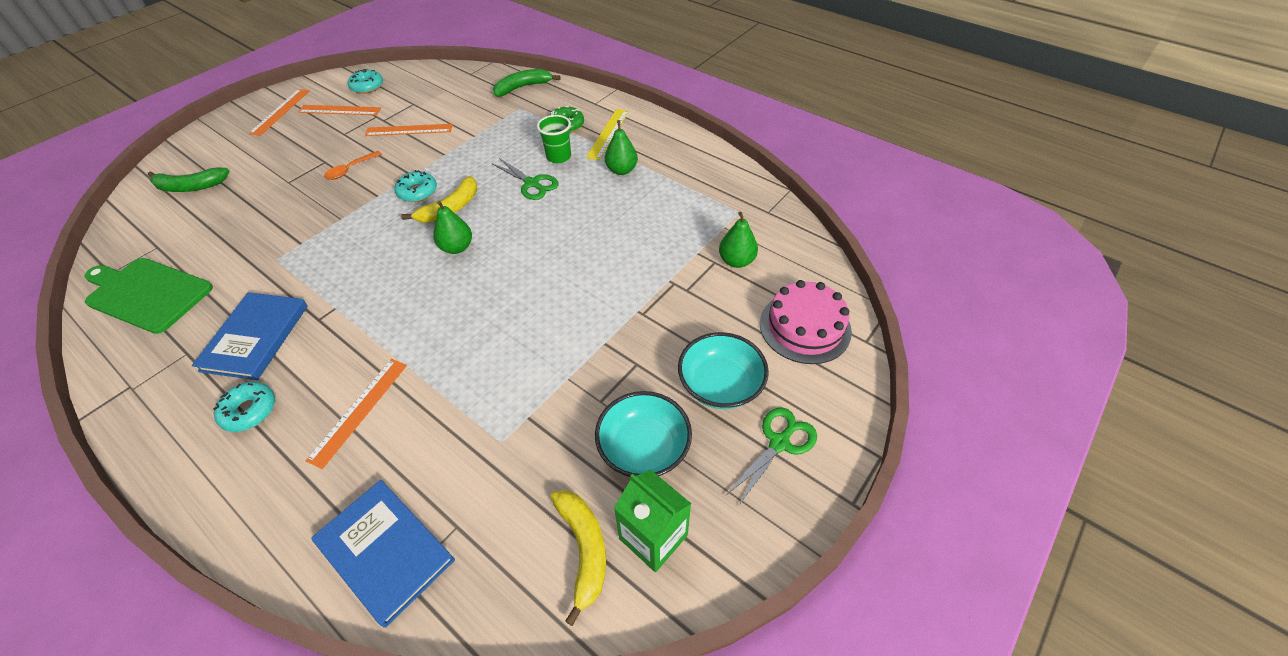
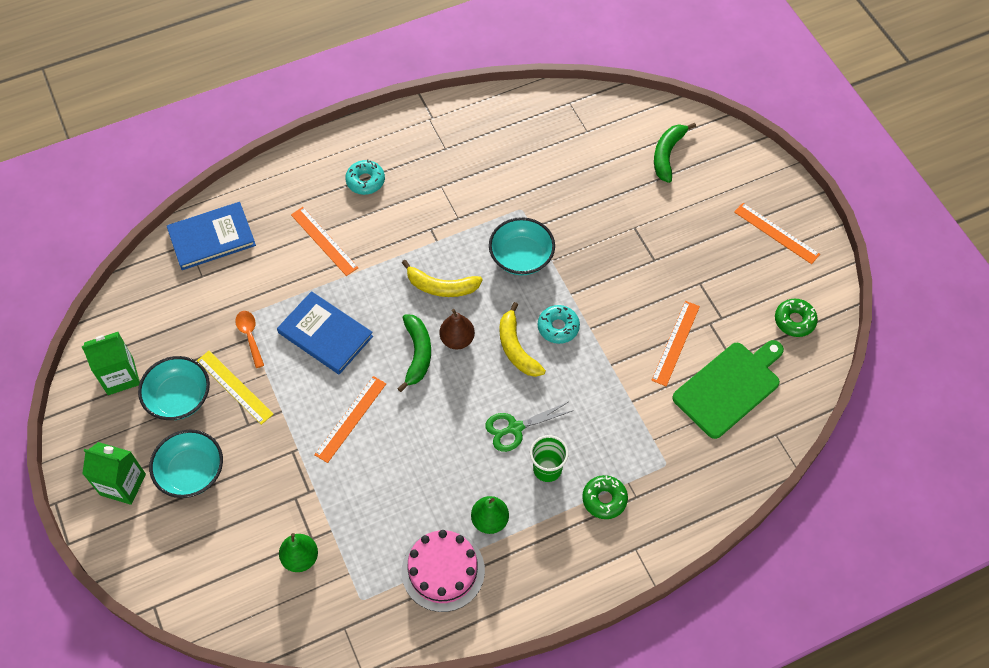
camera: 115 degrees right, 10 degrees up
(146, 293) = (528, 125): green cutting board -> green cutting board (729, 387)
(256, 337) = (435, 189): blue book -> blue book (325, 334)
(339, 110) = (752, 286): orange ruler -> orange ruler (351, 419)
(342, 239) = (521, 257): none -> turquoise bowl
(350, 170) = (627, 279): orange spoon -> orange spoon (250, 336)
(367, 86) = (794, 321): turquoise donut -> green donut
(457, 247) = (457, 339): green pear -> brown pear
(523, 87) = (712, 482): green banana -> green banana (417, 354)
(584, 549) = (140, 336): yellow banana -> yellow banana (441, 287)
(608, 133) = (564, 536): yellow ruler -> yellow ruler (235, 387)
(779, 443) = (123, 484): green scissors -> green carton
(805, 327) = (198, 568): pink cake -> pink cake (443, 570)

